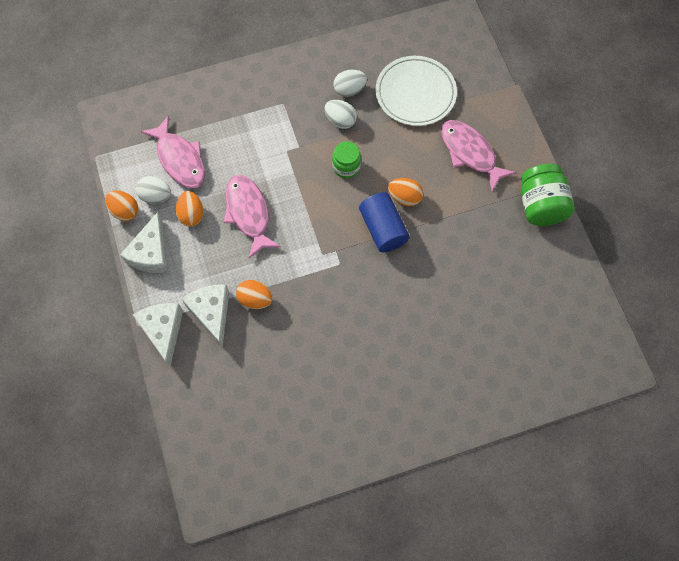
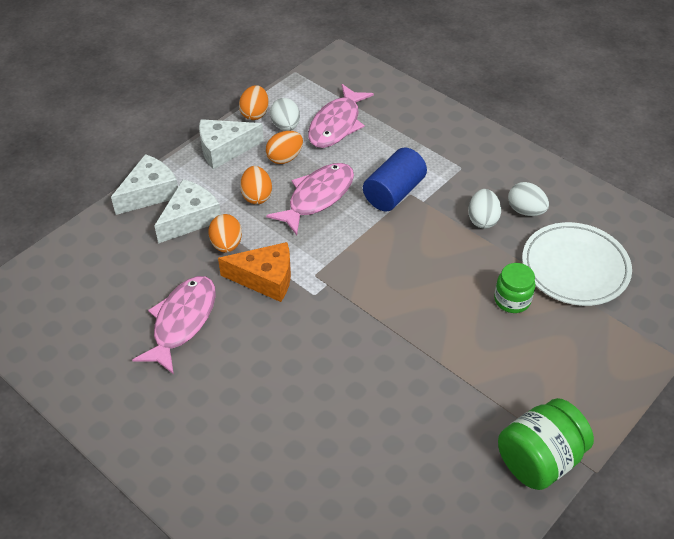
camera: 60 degrees right, 20 degrees down
(305, 288) = (265, 279): none -> orange cheese
(346, 167) = (432, 249): green jar -> green jar (512, 300)
(383, 229) = (383, 313): blue cylinder -> blue cylinder (394, 193)
(404, 197) = (437, 316): orange egg -> orange egg (257, 196)
(470, 153) = (546, 353): pink fish -> pink fish (182, 322)

